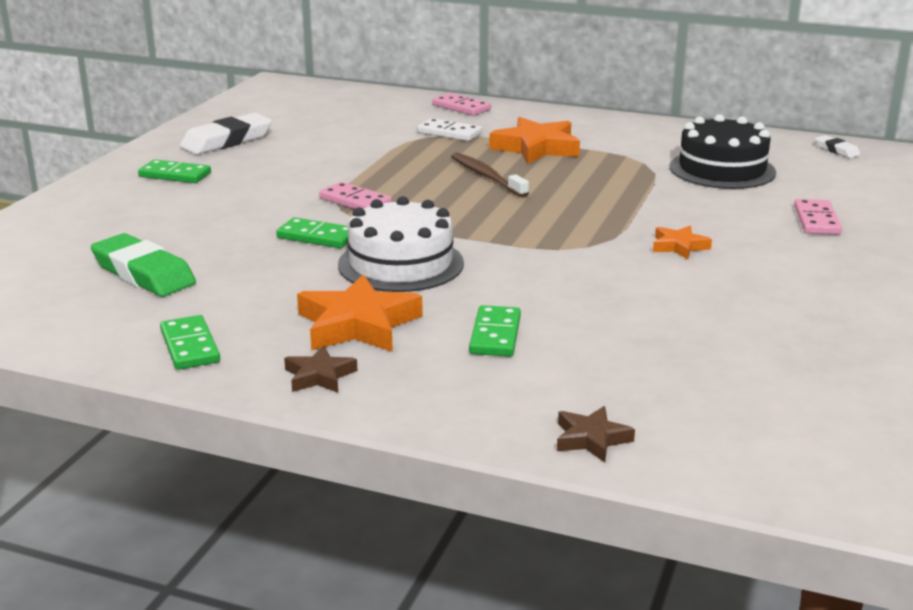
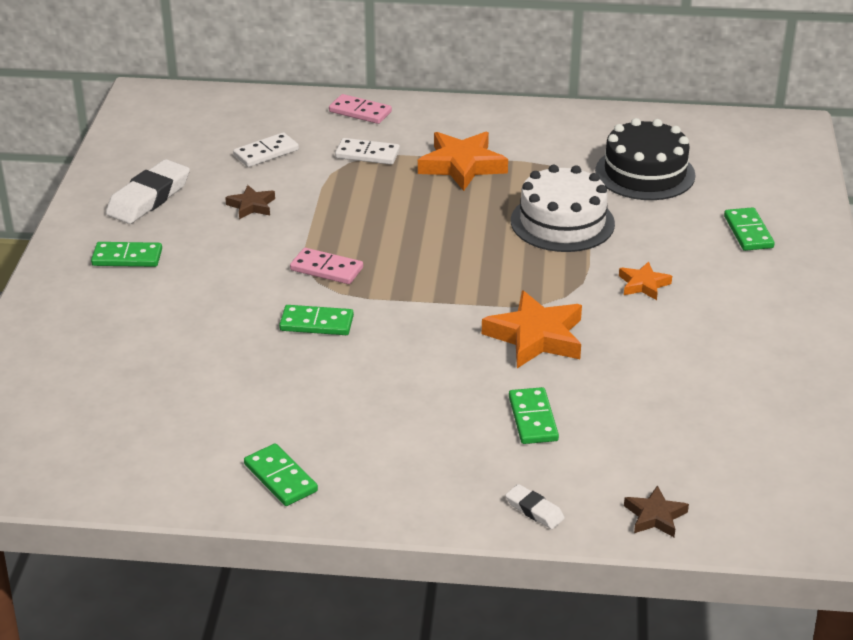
camera: 15 degrees left, 10 degrees up
(144, 273) = (183, 397): green eraser -> none
(319, 376) = (410, 491): brown star -> brown star (251, 206)
(355, 124) = (266, 153): none -> white domino
(358, 324) = (412, 427): orange star -> orange star (536, 337)
(401, 264) = (411, 346): white cake -> white cake (562, 222)
(486, 176) = (433, 215): brown toothbrush -> none
(816, 220) = (748, 232): pink domino -> green domino
(836, 150) = (738, 130): white eraser -> white eraser (534, 510)

